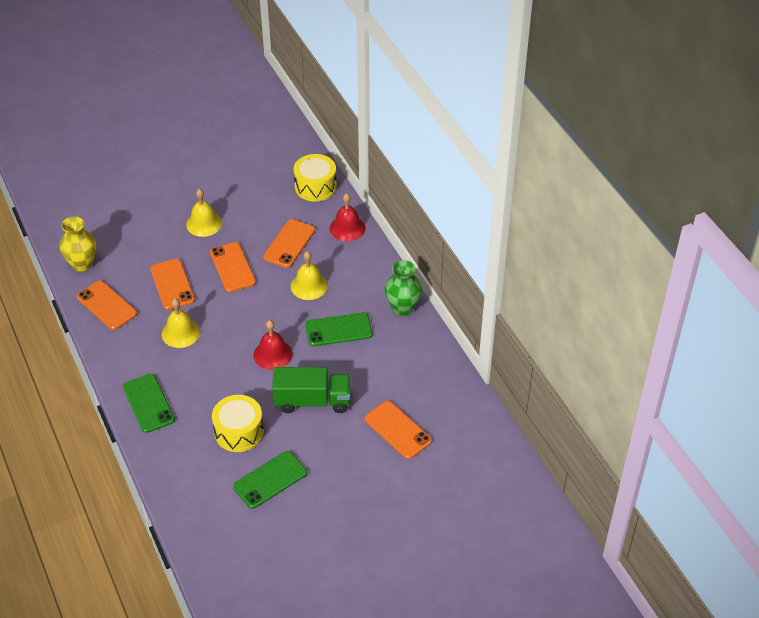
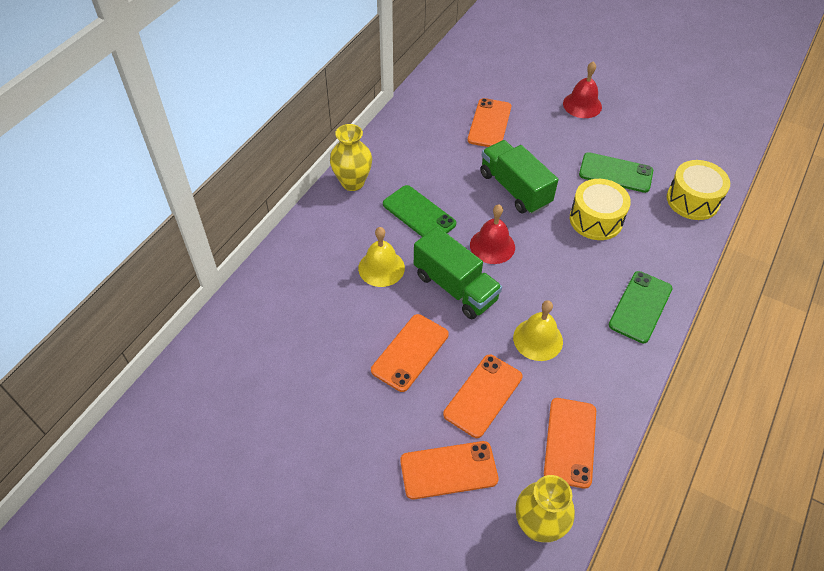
camera: 125 degrees left, 5 degrees up
(204, 223) = (363, 431): yellow bell -> none
(258, 314) = (455, 287): none -> green truck
(289, 244) = (333, 320): orange phone -> orange phone (448, 470)
(315, 186) = (218, 351): yellow drum -> yellow drum (692, 200)
(347, 228) = (270, 282): red bell -> red bell (582, 105)
(402, 308) = (352, 182): green vase -> yellow vase

